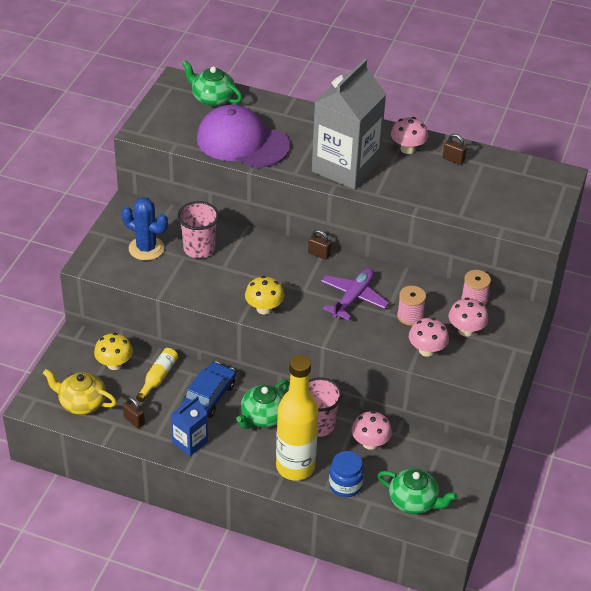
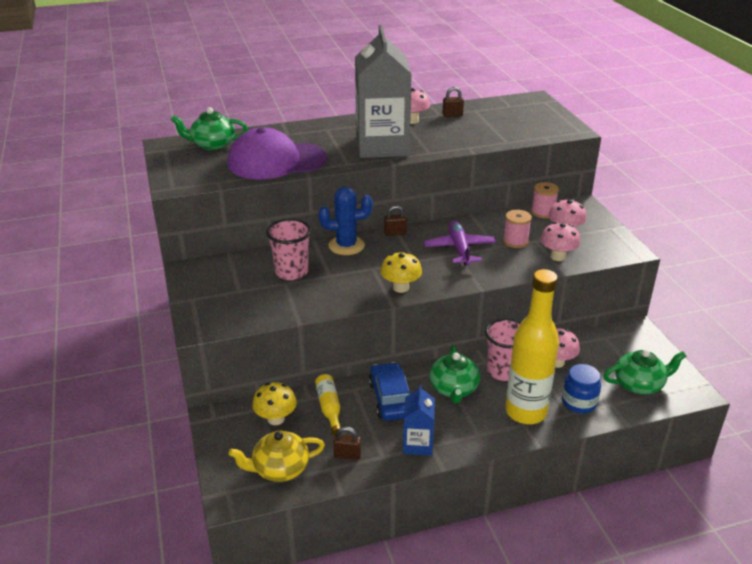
camera: 35 degrees left, 10 degrees down
(146, 248) = (243, 292): blue cactus -> blue cactus (346, 246)

